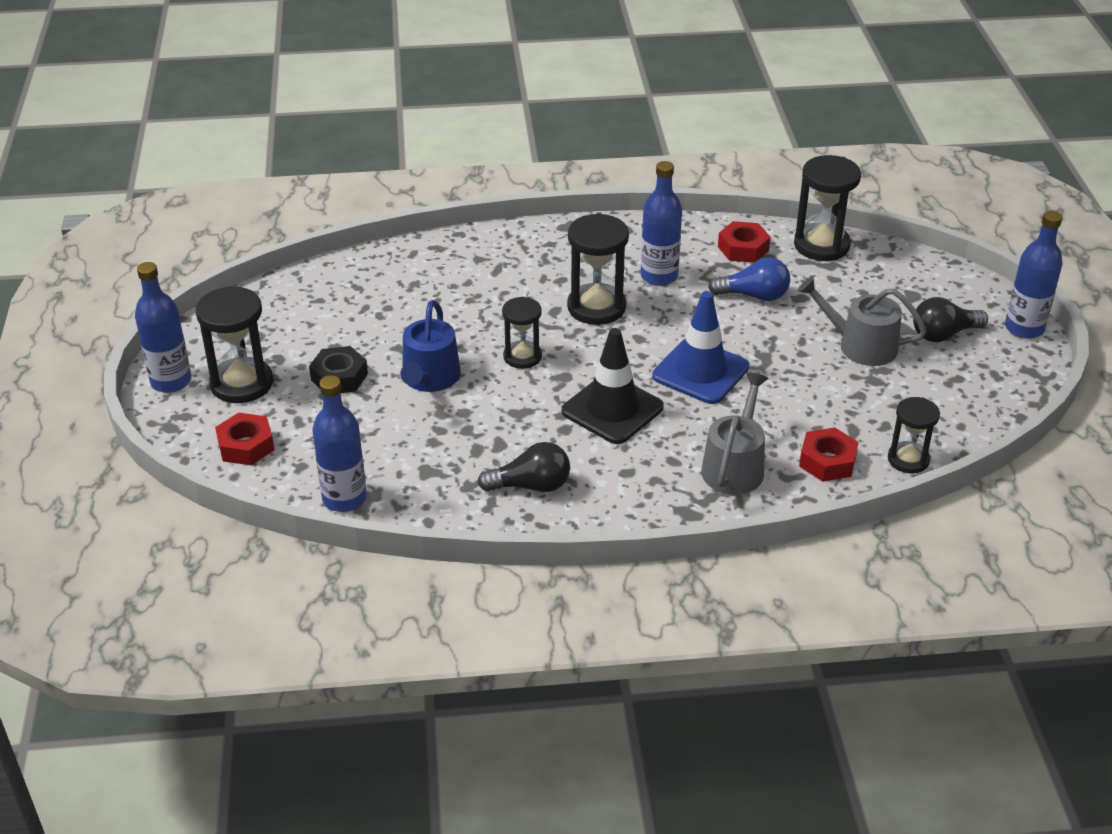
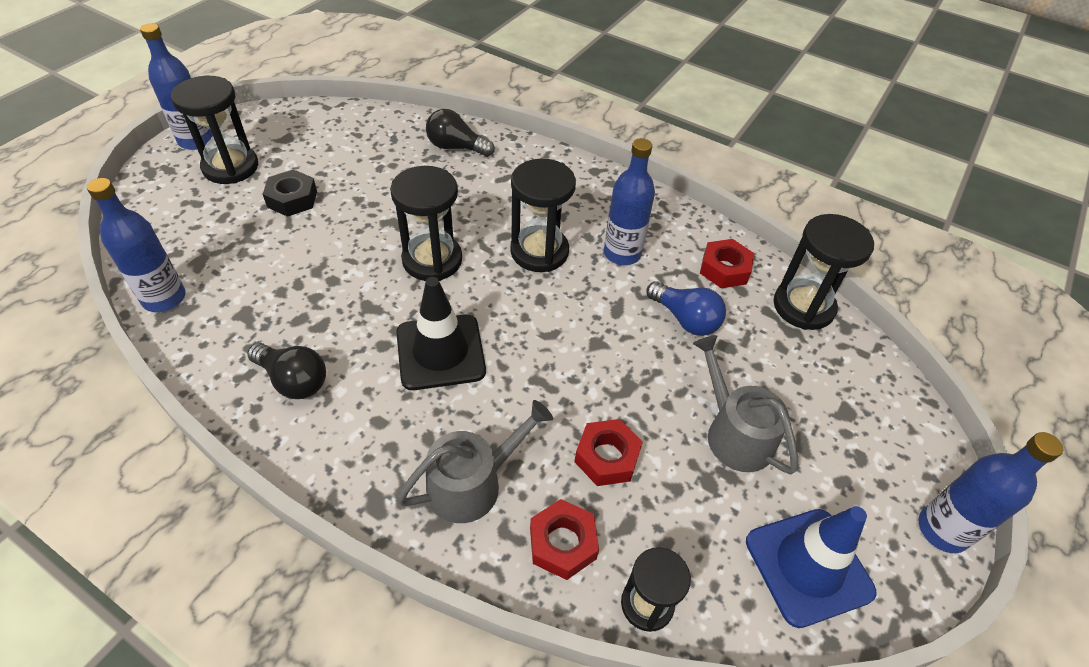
camera: 35 degrees right, 10 degrees up
(246, 446) = (169, 214): red nut -> red nut (607, 457)
(429, 378) = (346, 237): blue watering can -> none
(522, 357) = (432, 260): black hourglass -> black hourglass, size x1.59
(700, 372) = (554, 364): blue traffic cone -> blue traffic cone (808, 566)
(943, 334) = (837, 477): black light bulb -> black light bulb (456, 147)

